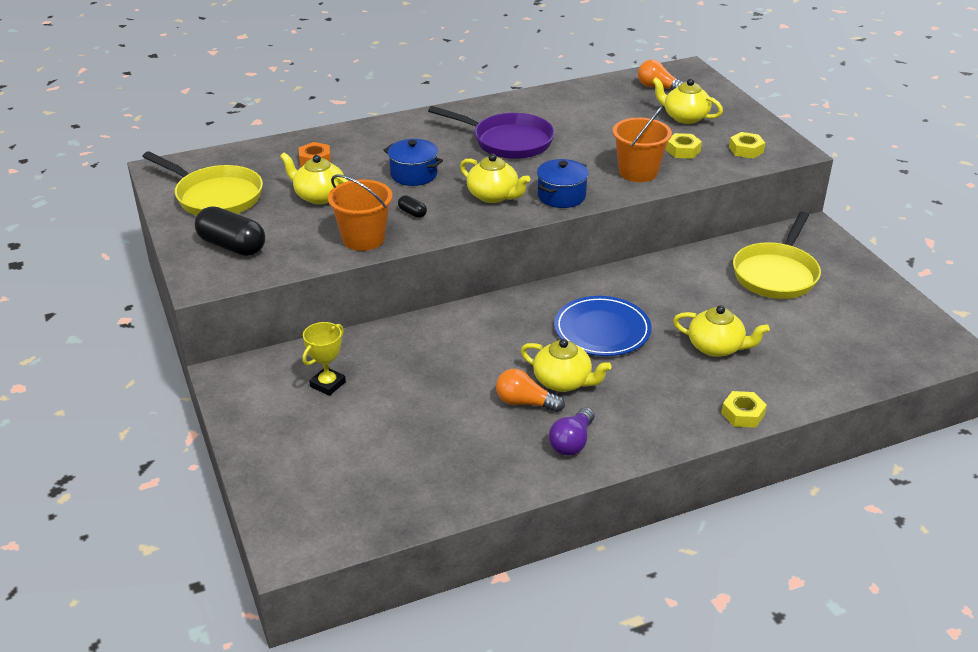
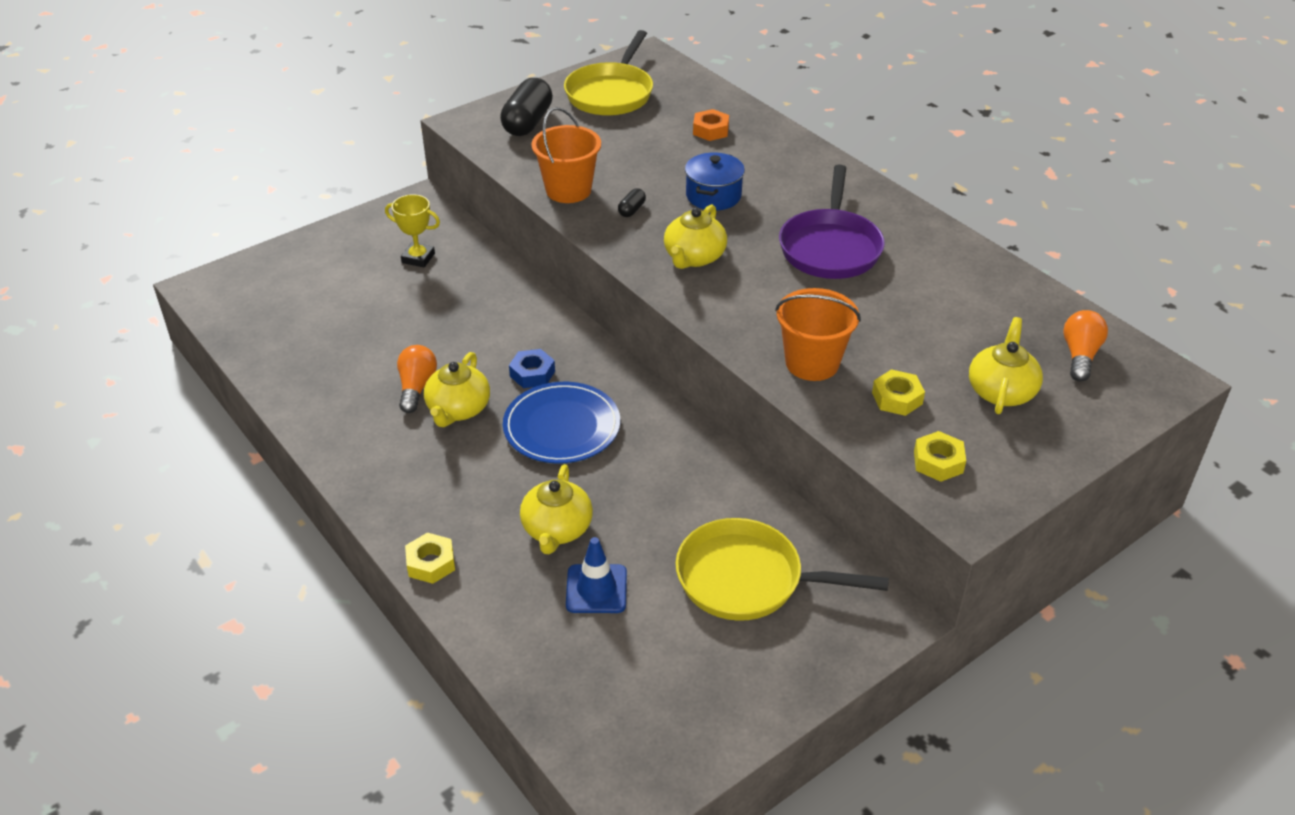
camera: 75 degrees right, 5 degrees up
(319, 196) = (639, 148): yellow teapot -> none
(531, 336) = (532, 374): none -> blue nut
(561, 196) = (718, 307): blue pot -> none
(572, 442) = (359, 430): purple light bulb -> none
(778, 337) = (596, 589): none -> blue traffic cone

